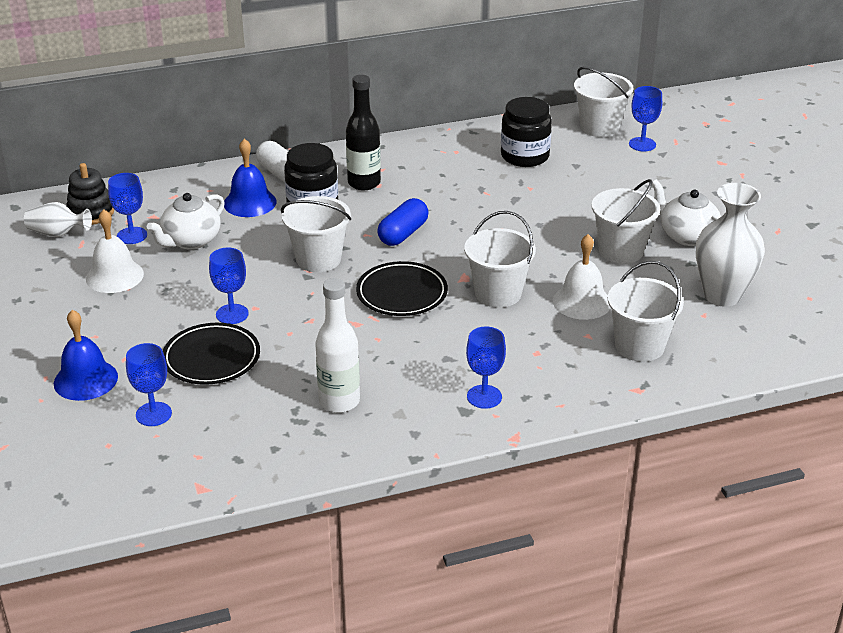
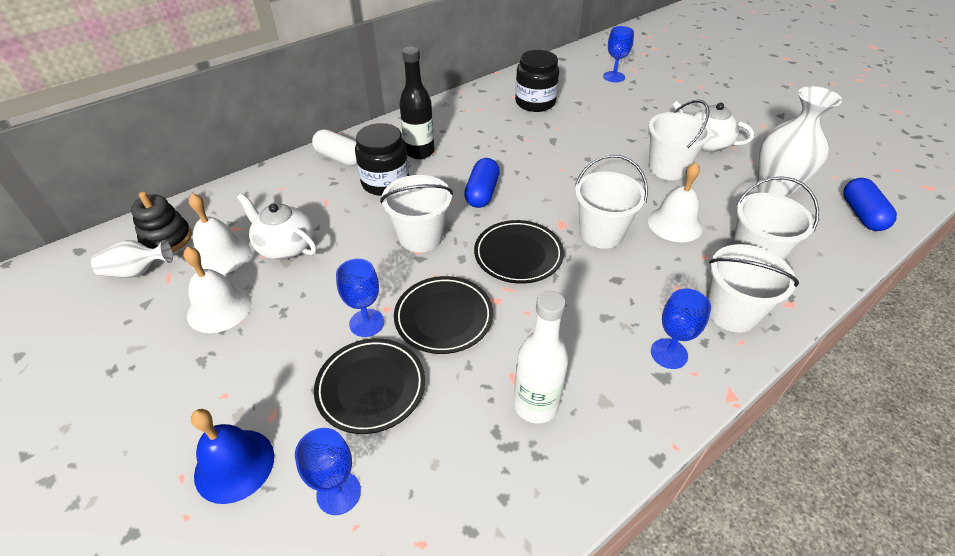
camera: 20 degrees left, 10 degrees up
(132, 235) = (221, 255): blue goblet -> white bell
(191, 241) = (285, 247): white teapot -> white teapot turned 105 degrees clockwise
(250, 202) = (325, 192): blue bell -> none
(301, 325) = (443, 317): none -> black plate
(599, 127) = (573, 69): white bucket -> white bucket (731, 312)
(799, 337) = (862, 214): none -> blue capsule

